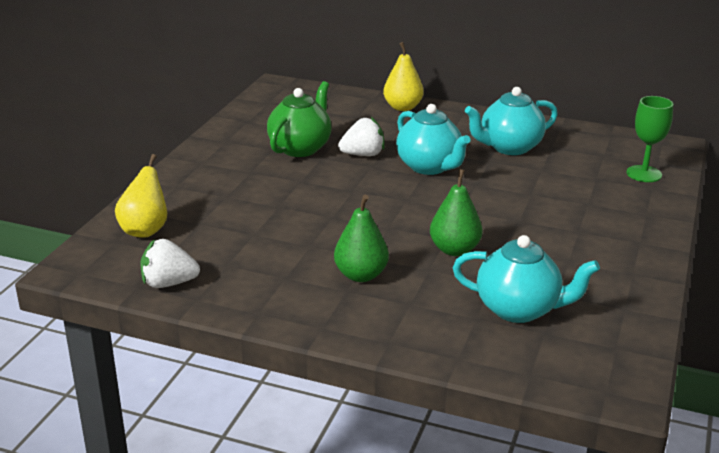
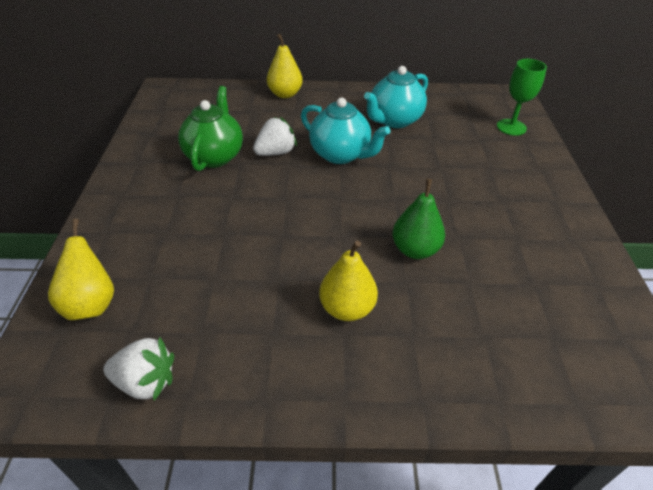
camera: 20 degrees left, 15 degrees up
(168, 283) = (146, 382): white strawberry -> white strawberry turned 150 degrees counterclockwise
(361, 275) = (347, 308): green pear -> yellow pear
(519, 309) = (514, 313): turquoise teapot -> none

